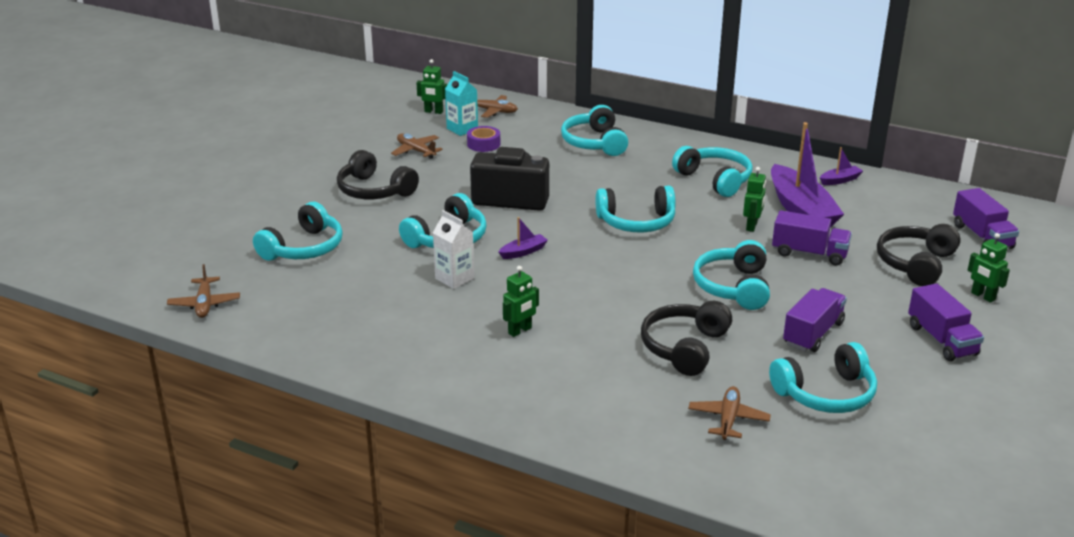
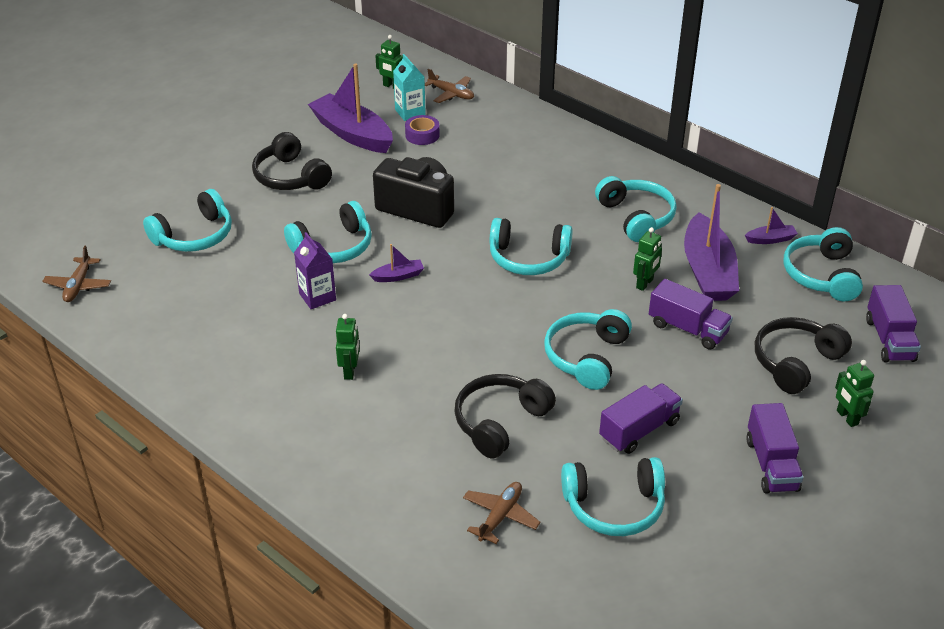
camera: 15 degrees right, 10 degrees up
(416, 151) = (352, 134): brown plane -> purple boat
(454, 278) = (317, 297): white carton -> purple carton
(520, 331) = (350, 371): green robot -> green robot turned 60 degrees counterclockwise
(594, 143) = (535, 150): turquoise headphones -> turquoise headphones (821, 275)

